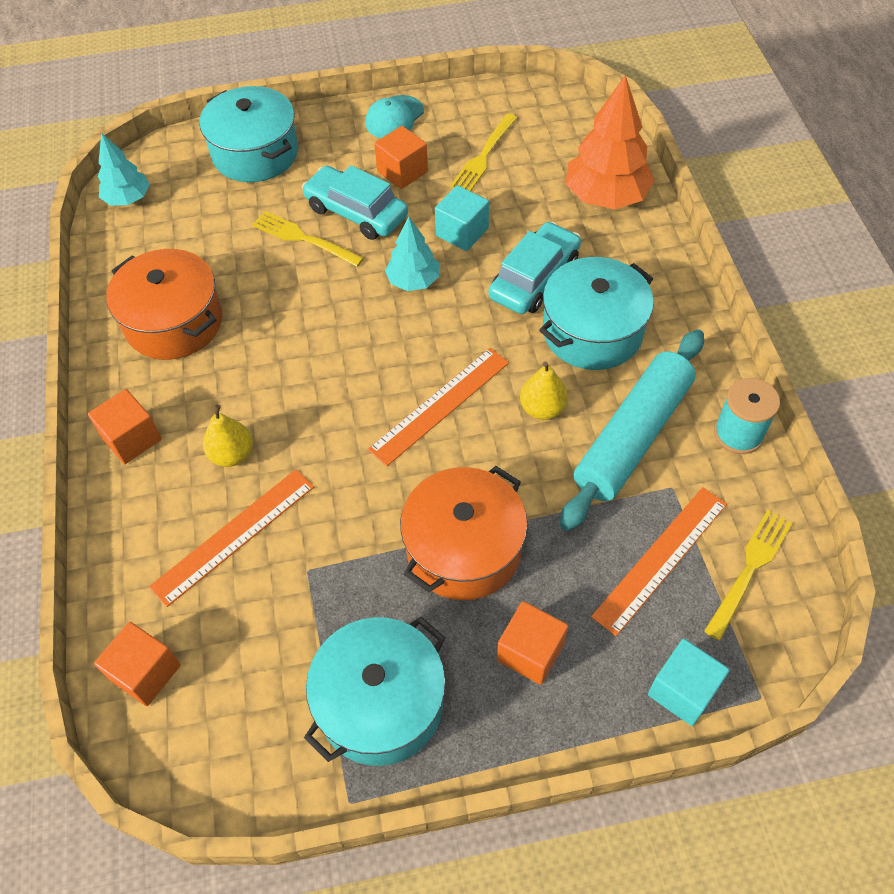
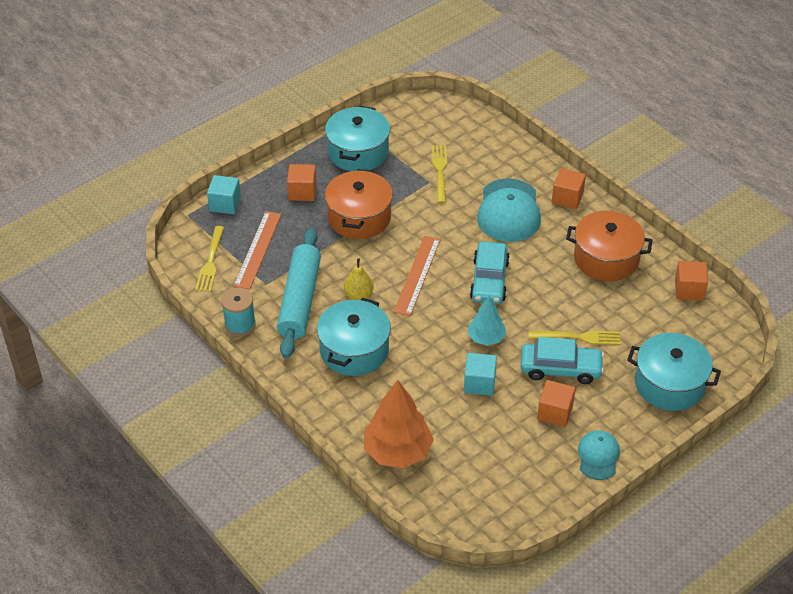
camera: 150 degrees right, 10 degrees down
(128, 199) = (717, 317): turquoise tree -> none
(145, 672) = (468, 124): orange cube -> orange cube (689, 290)
(232, 454) = (509, 211): yellow pear -> turquoise cap
(234, 535) = (475, 181): orange ruler -> none
(484, 156) = (507, 450): yellow fork -> yellow fork (440, 171)
(534, 278) = (410, 370): turquoise car -> turquoise car (489, 280)

